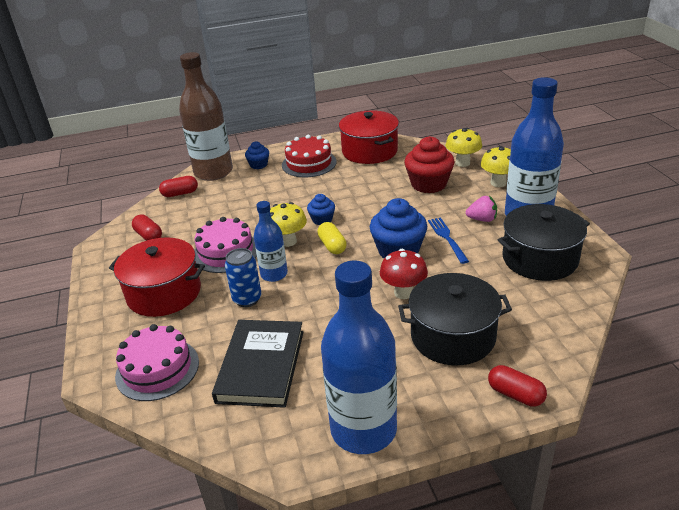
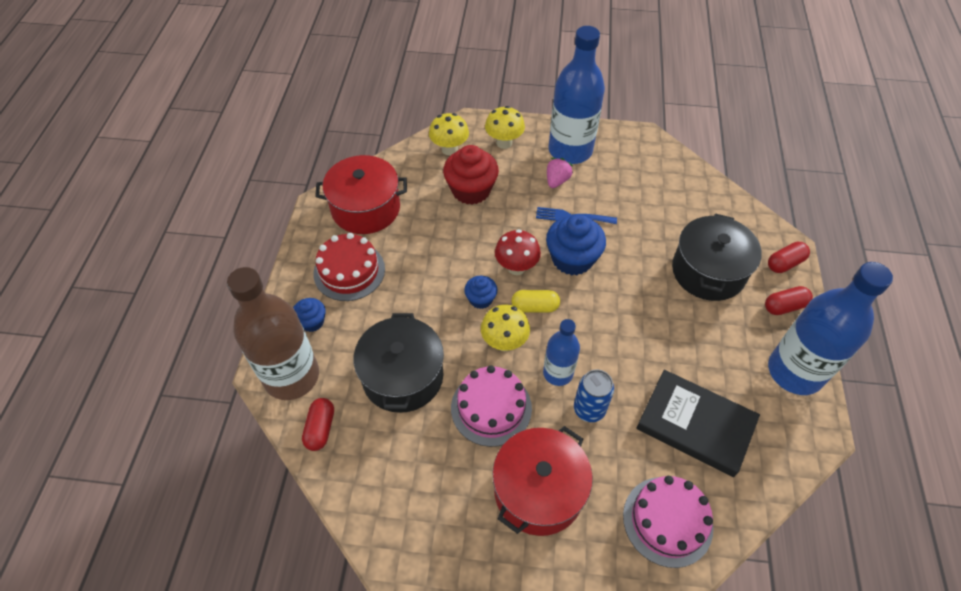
camera: 70 degrees left, 20 degrees up
(149, 236) = (404, 487): red capsule -> red capsule (784, 306)
(403, 292) = (637, 280): red mushroom -> red mushroom (516, 267)
(540, 259) = (634, 173): black pot -> black pot (402, 376)

